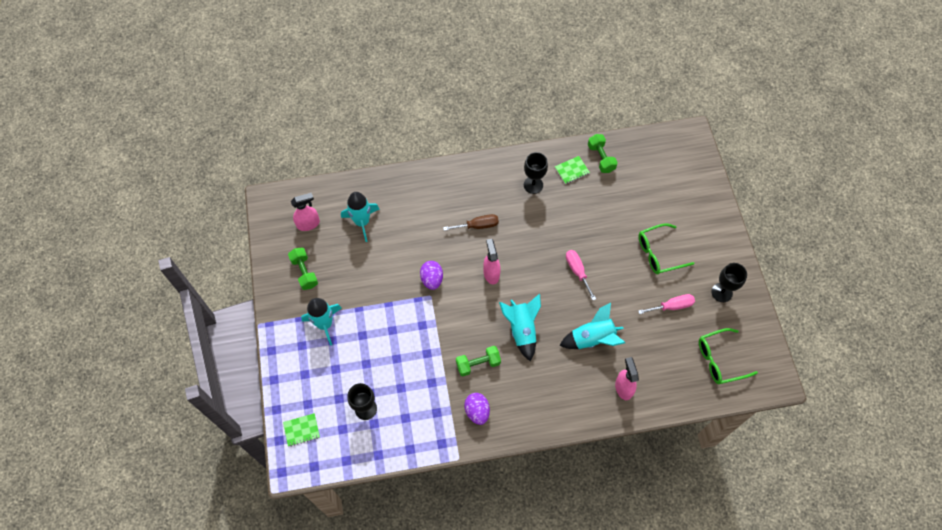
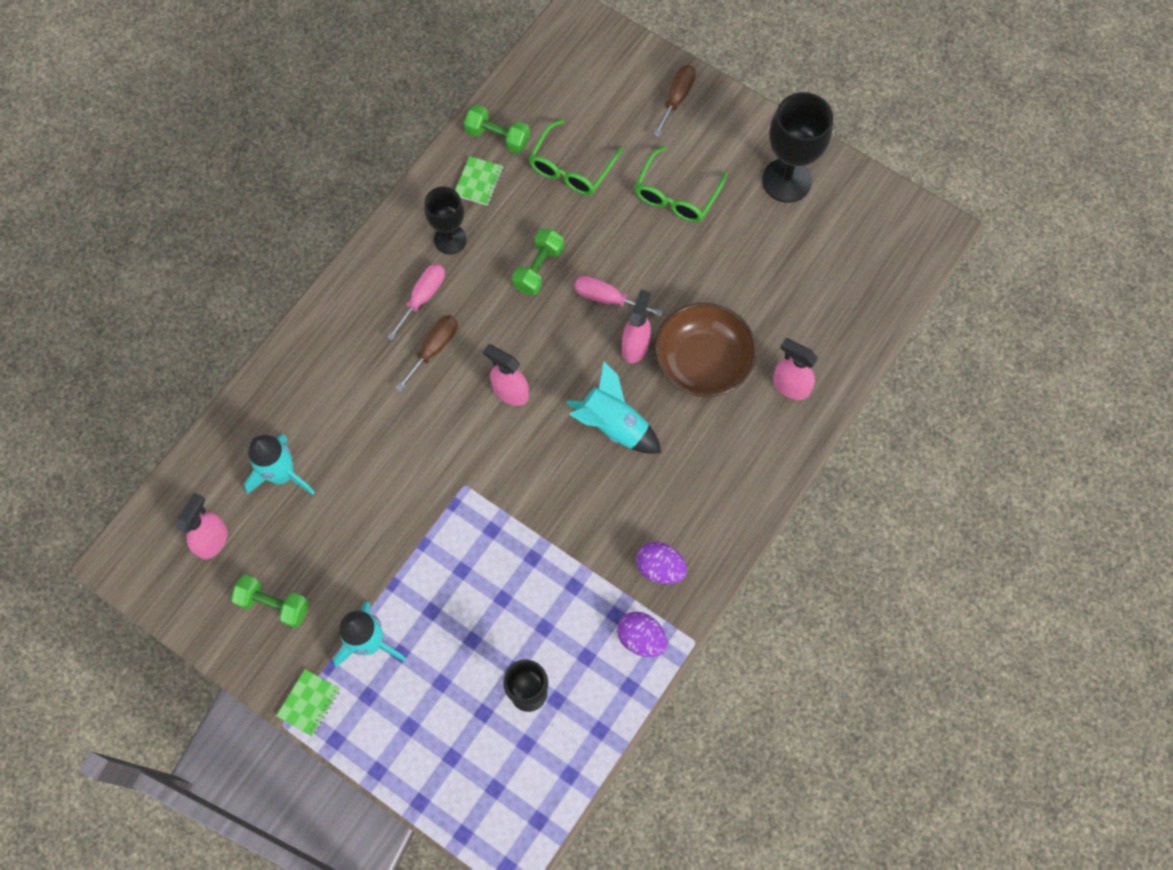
camera: 45 degrees left, 5 degrees up
(301, 430) = (478, 794): green notebook -> green notebook (309, 703)
(432, 279) = (446, 464): purple egg -> purple egg (641, 638)
(478, 364) = (604, 513): green dumbbell -> green dumbbell (538, 269)
(568, 304) = (635, 346): none -> pink spray bottle
(592, 339) = (702, 362): turquoise rocket -> brown bowl
(672, 306) = (750, 244): pink screwdriver -> pink screwdriver (423, 297)
(705, 209) = (677, 98): none -> brown screwdriver
(719, 360) = (857, 259): green glasses -> green glasses (571, 168)
(721, 292) = (786, 180): black goblet -> black goblet, size x1.55

